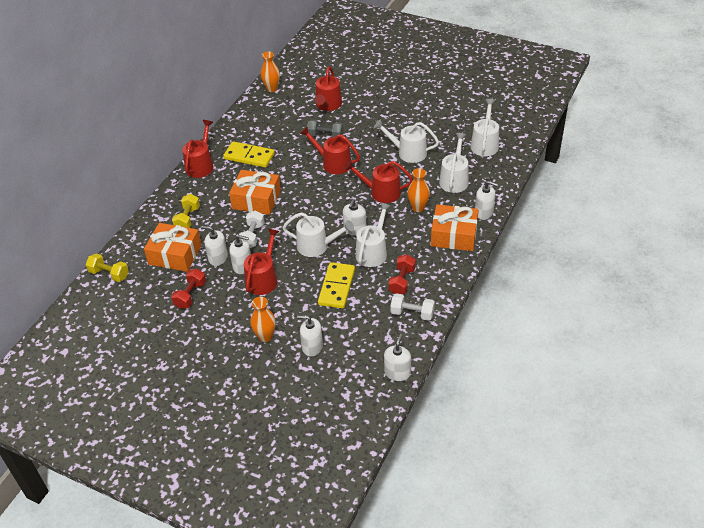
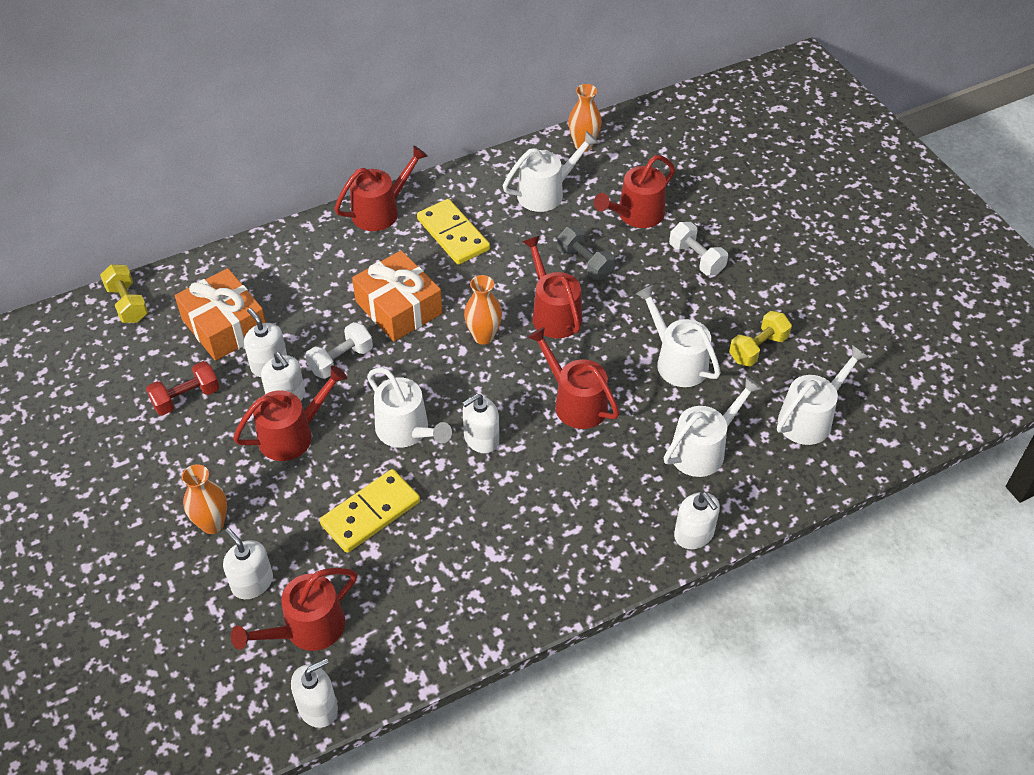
camera: 35 degrees right, 5 degrees up
(187, 219) = (289, 282): yellow dumbbell -> yellow dumbbell (758, 348)
(358, 347) = (307, 628): none -> red watering can
(373, 252) = (471, 491): white watering can -> white watering can (546, 193)
(402, 281) = (464, 566): red dumbbell -> none
(412, 313) = (428, 628): white dumbbell -> white dumbbell (696, 258)
(418, 207) = (603, 462): orange vase -> orange vase (483, 336)
(454, 235) = (610, 543): orange gift -> none

